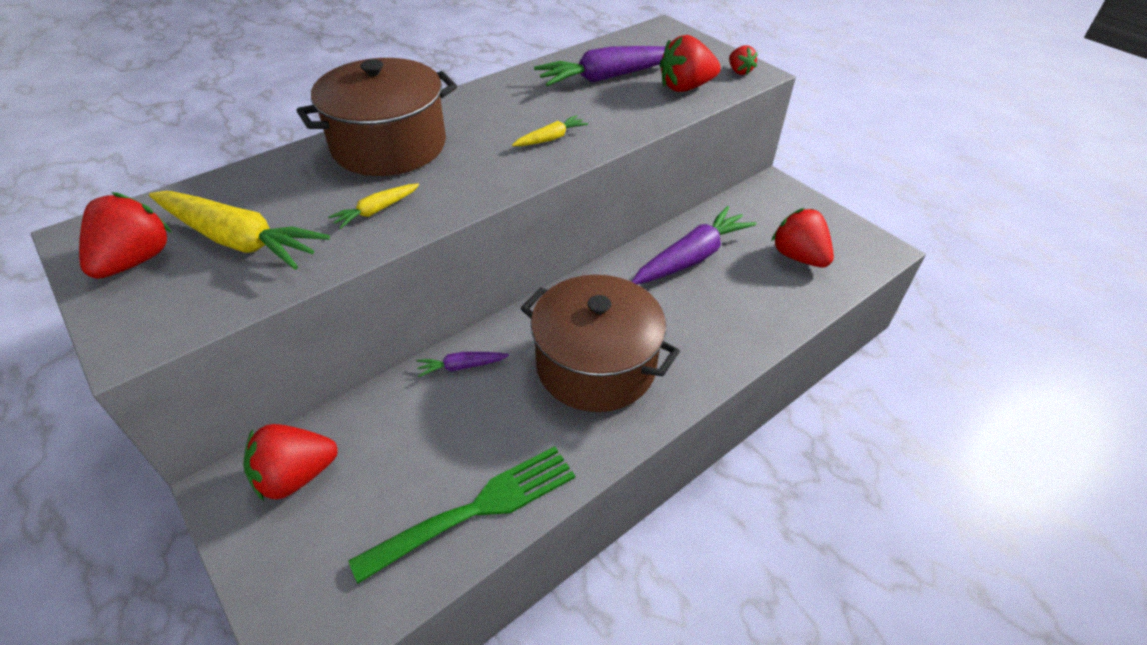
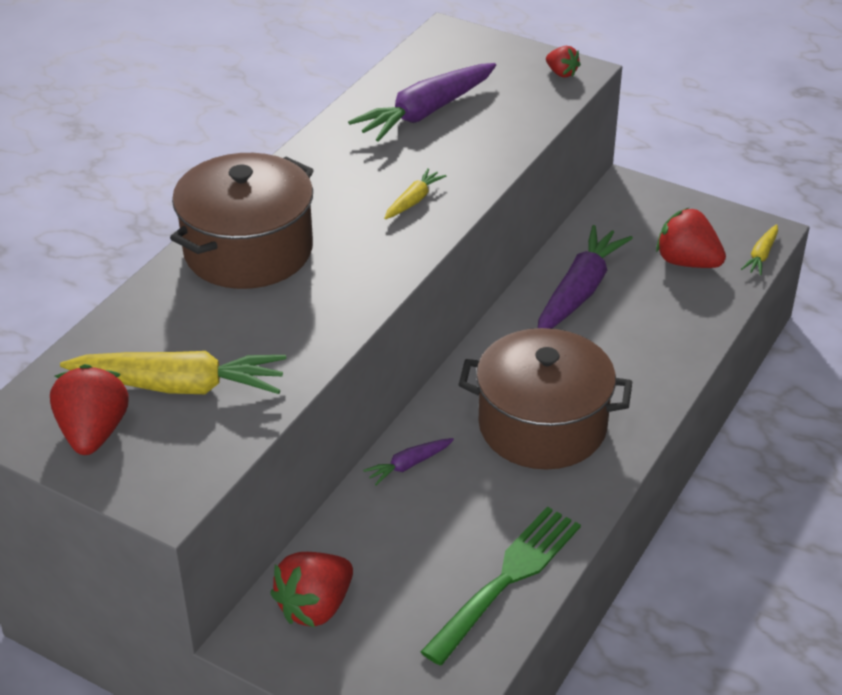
camera: 20 degrees left, 5 degrees down
(376, 211) = (294, 321): yellow carrot -> yellow carrot (761, 255)
(685, 87) = (516, 106): red strawberry -> none

